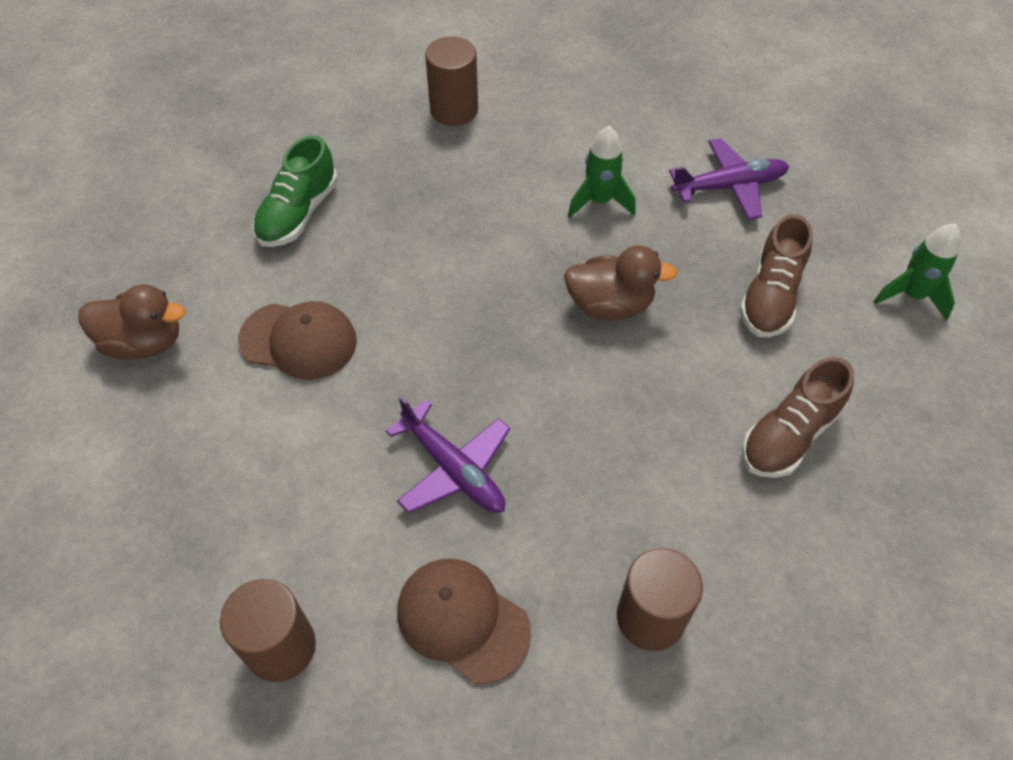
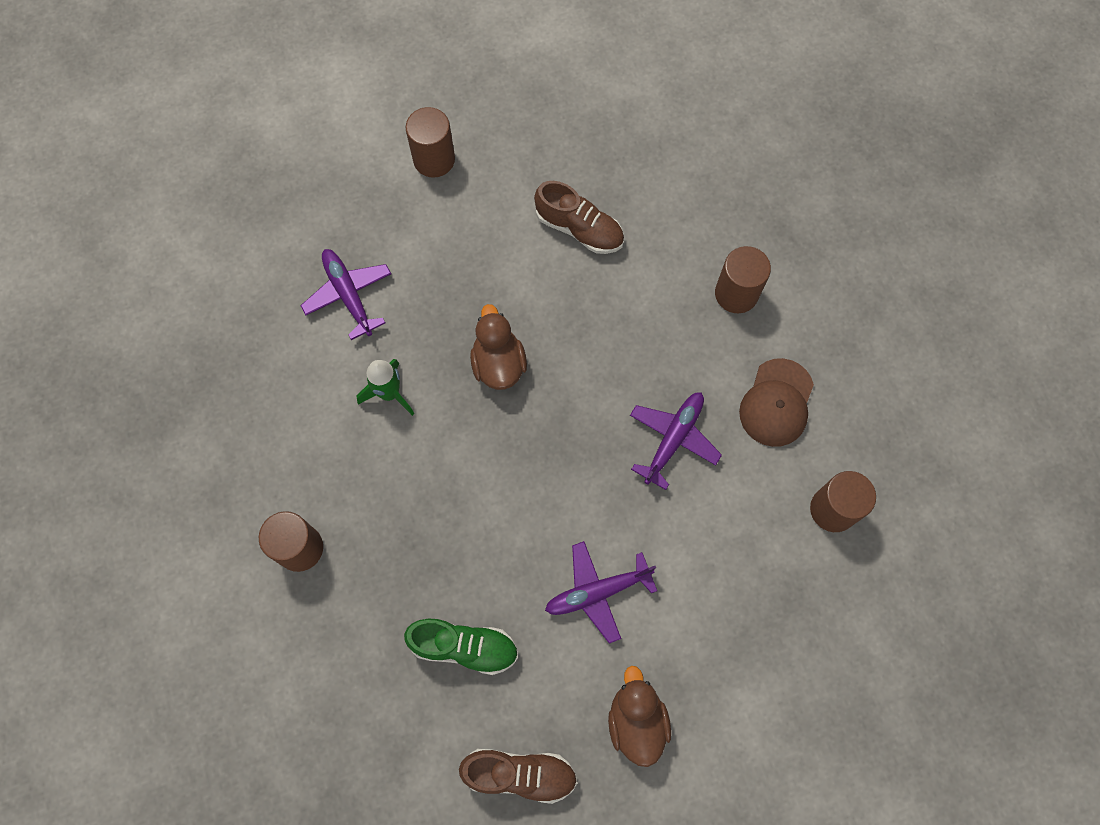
camera: 105 degrees left, 15 degrees up
(299, 340) = (598, 592): brown cap -> purple plane
(770, 296) = (459, 252): brown shoe -> brown shoe (520, 774)
(911, 295) = (434, 159): green rocket -> brown cylinder

